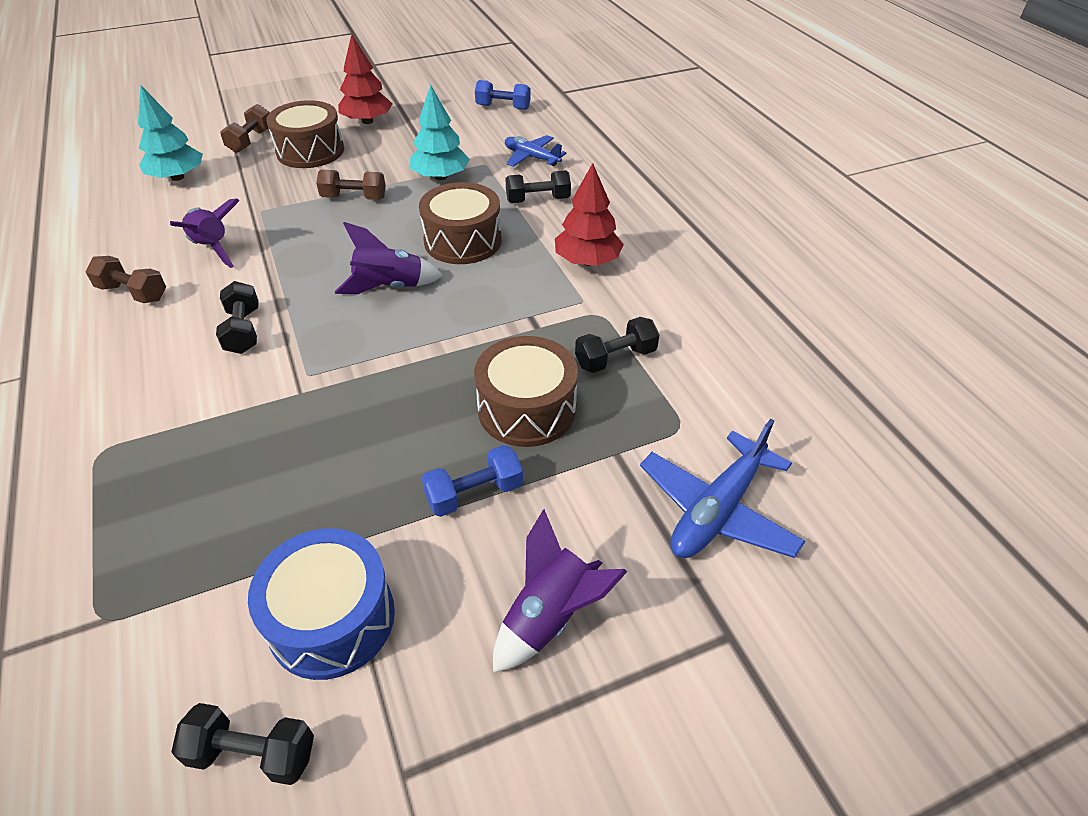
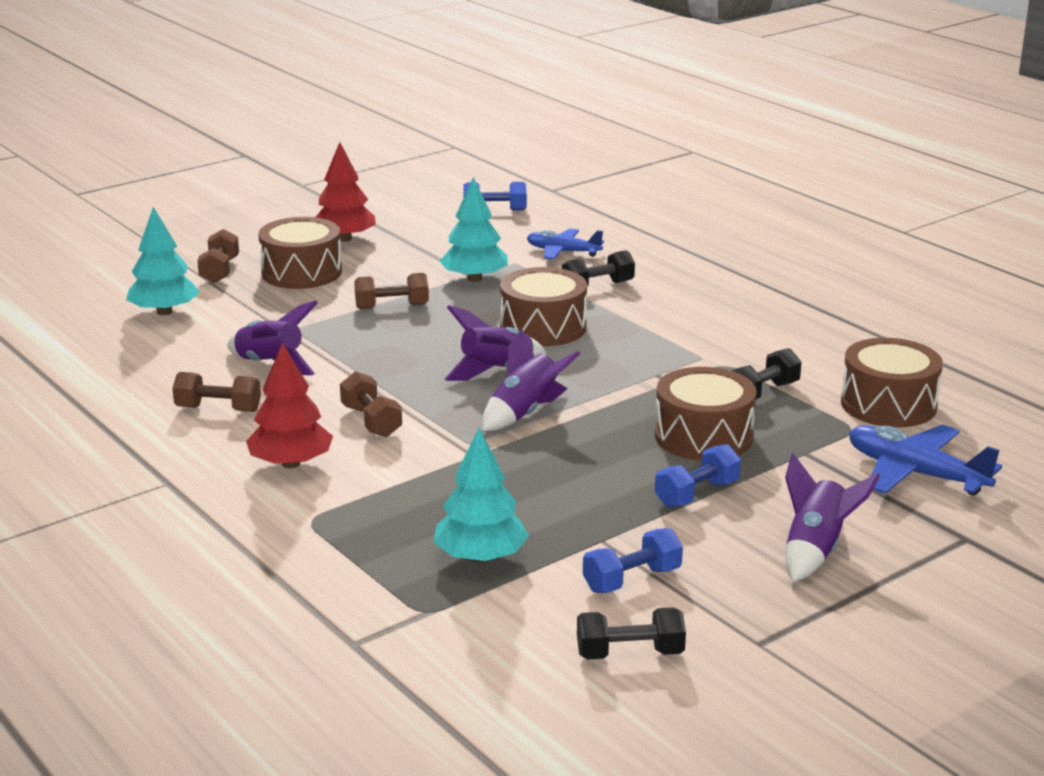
camera: 15 degrees left, 20 degrees down
(209, 544) = (481, 557): none -> turquoise tree
(243, 331) = (371, 421): black dumbbell -> brown dumbbell
(332, 619) = (632, 580): blue drum -> blue dumbbell
(381, 345) = (525, 413): none -> purple rocket
(587, 261) = (685, 328): red tree -> red tree (291, 463)
(717, 510) = (915, 473): blue plane -> blue plane turned 105 degrees clockwise
(734, 398) = (888, 404): none -> brown drum

